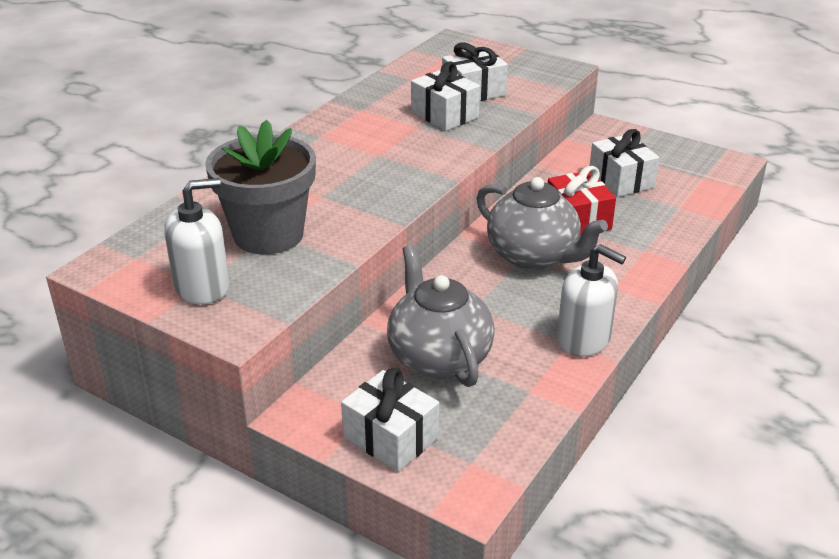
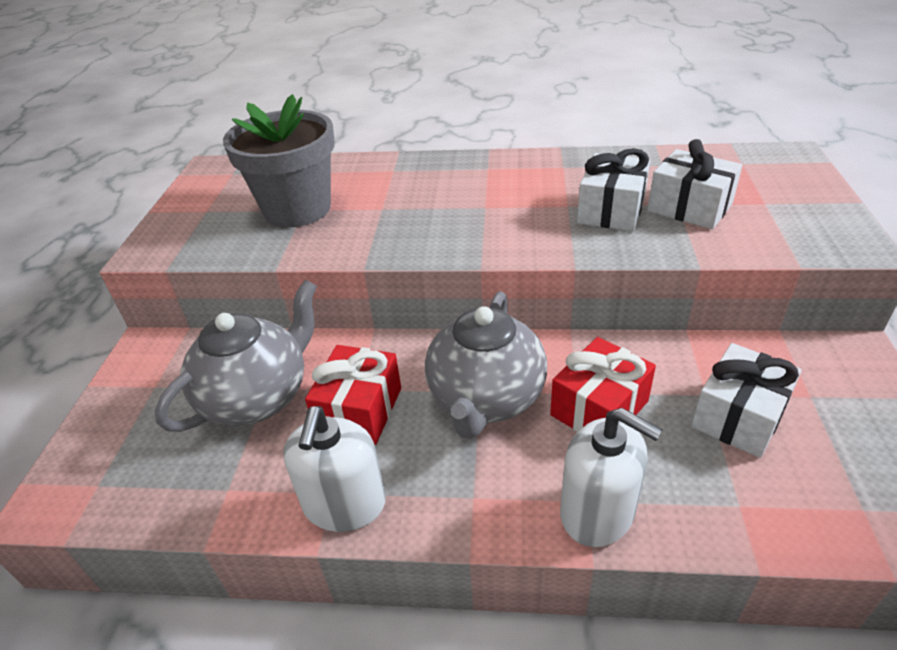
camera: 65 degrees right, 5 degrees up
(202, 287) = (203, 213): white soap dispenser -> white soap dispenser (597, 512)
(391, 437) = (125, 413): white gift -> none
(498, 311) = (359, 410): none -> red gift

